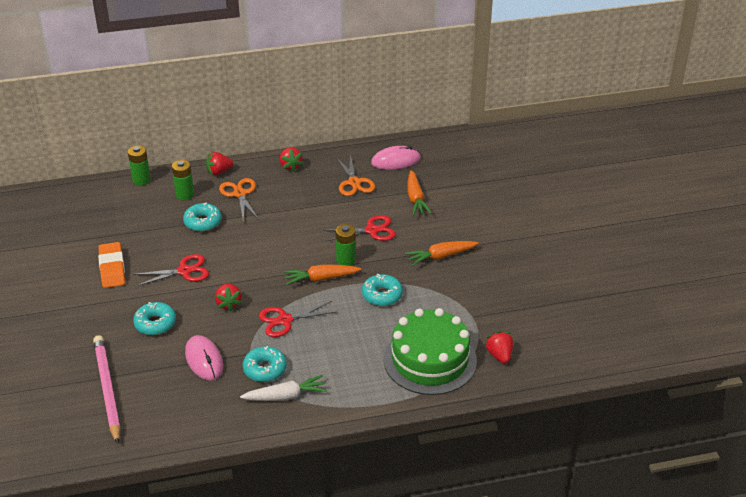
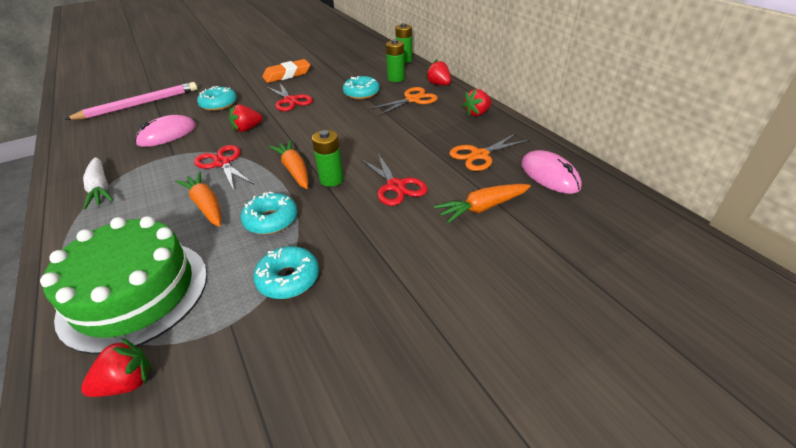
camera: 75 degrees right, 0 degrees up
(265, 369) = (147, 168): turquoise donut -> turquoise donut (288, 279)
(440, 256) = (366, 258): orange carrot -> orange carrot (206, 205)

